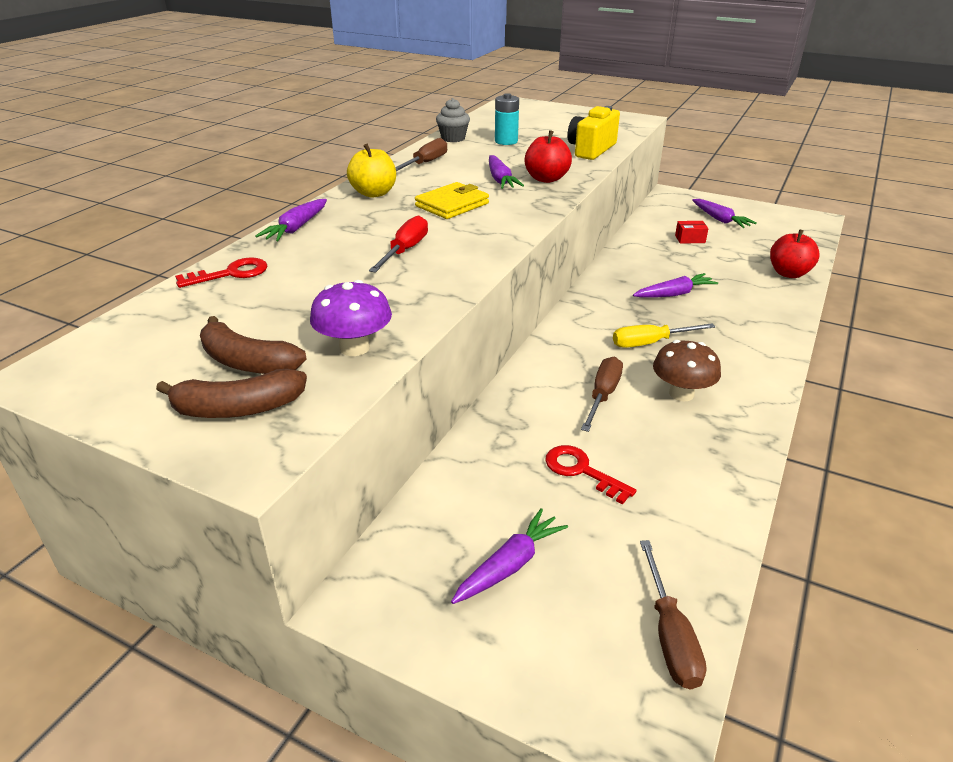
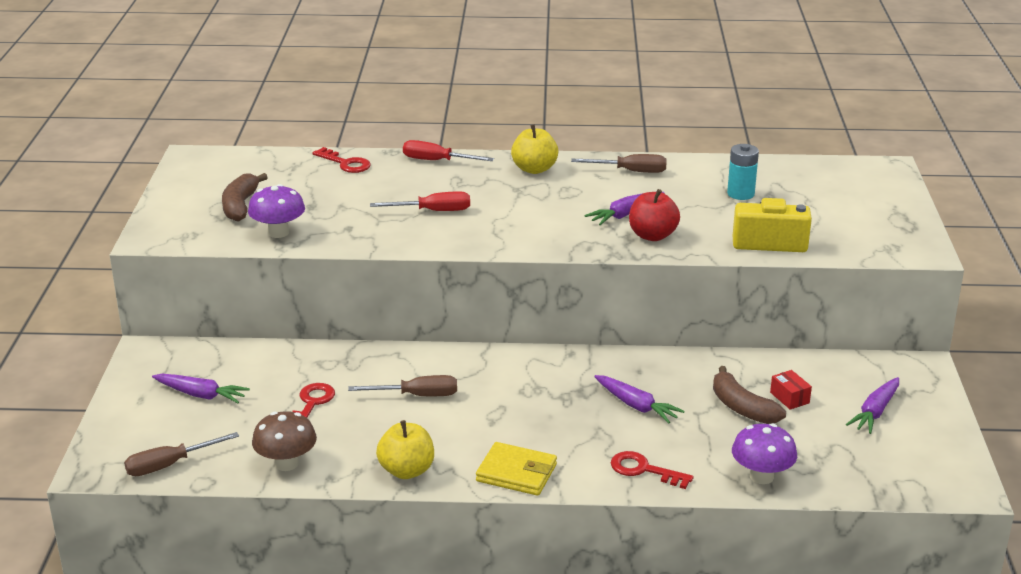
camera: 65 degrees right, 5 degrees down
(238, 408) = (192, 219): brown banana -> brown banana (742, 407)
(296, 228) = (437, 161): purple carrot -> red screwdriver
(452, 205) = (542, 207): yellow wallet -> yellow wallet (516, 473)
(453, 138) = (716, 166): grey cupcake -> none
(650, 343) = (523, 406): yellow screwdriver -> none
(681, 393) = (448, 434): brown mushroom -> brown mushroom (286, 463)
(738, 433) = (407, 470): none -> yellow apple
(769, 314) = (644, 470): none -> red key
(788, 273) = (761, 476): red apple -> purple mushroom

